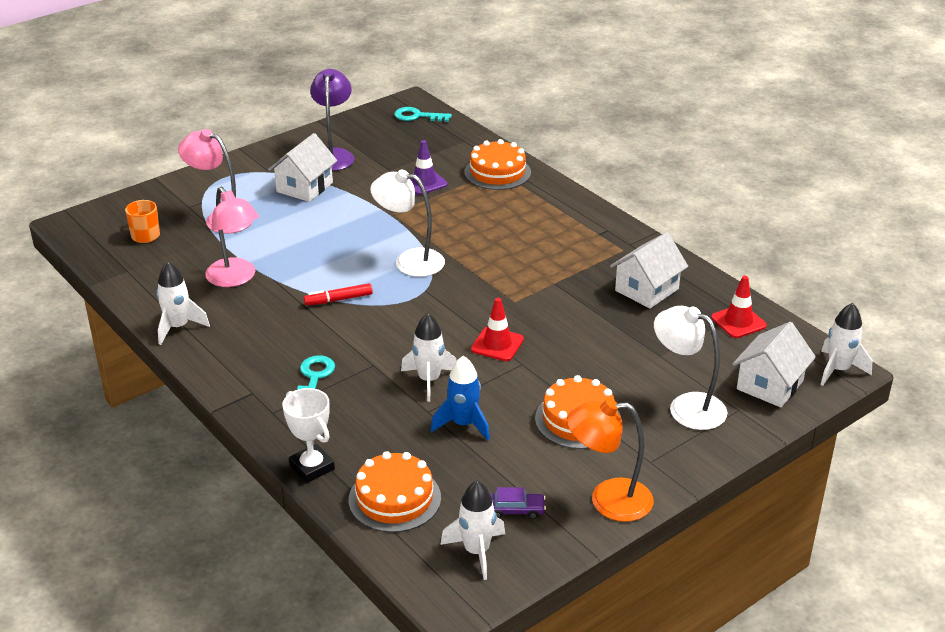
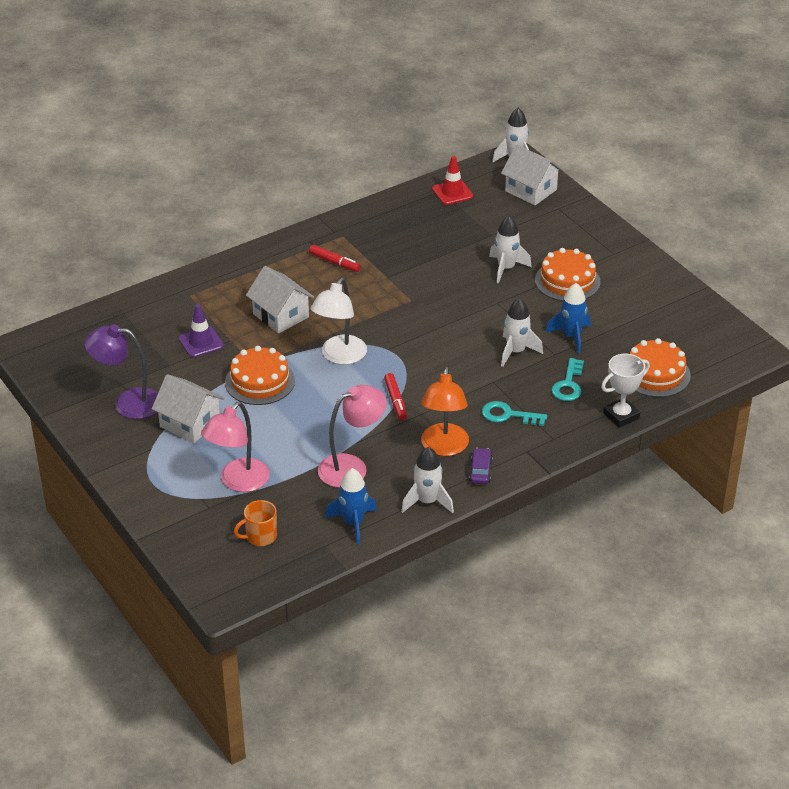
camera: 85 degrees left, 5 degrees up
(154, 284) = (353, 523): none -> blue rocket
(417, 116) = (60, 342): turquoise key -> turquoise key (568, 384)
(476, 551) = (707, 338): white rocket -> white rocket (506, 268)
(497, 172) = (193, 295): orange cake -> orange cake (260, 381)
(497, 344) = (471, 313): red traffic cone -> none
(515, 510) = (665, 318): purple car -> purple car (480, 471)
(572, 248) = (334, 262): none -> red marker
(608, 500) = (654, 276): orange lamp -> orange lamp (444, 448)
(647, 290) = (403, 230): white house -> white house (280, 315)
(686, 406) = (554, 230): white lamp -> none

